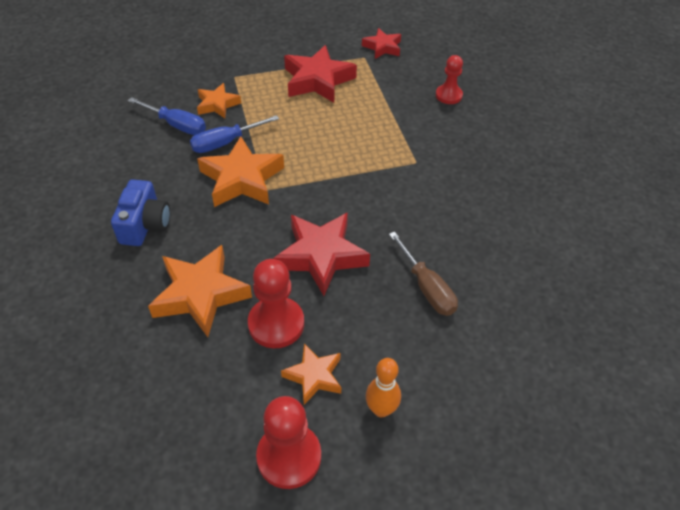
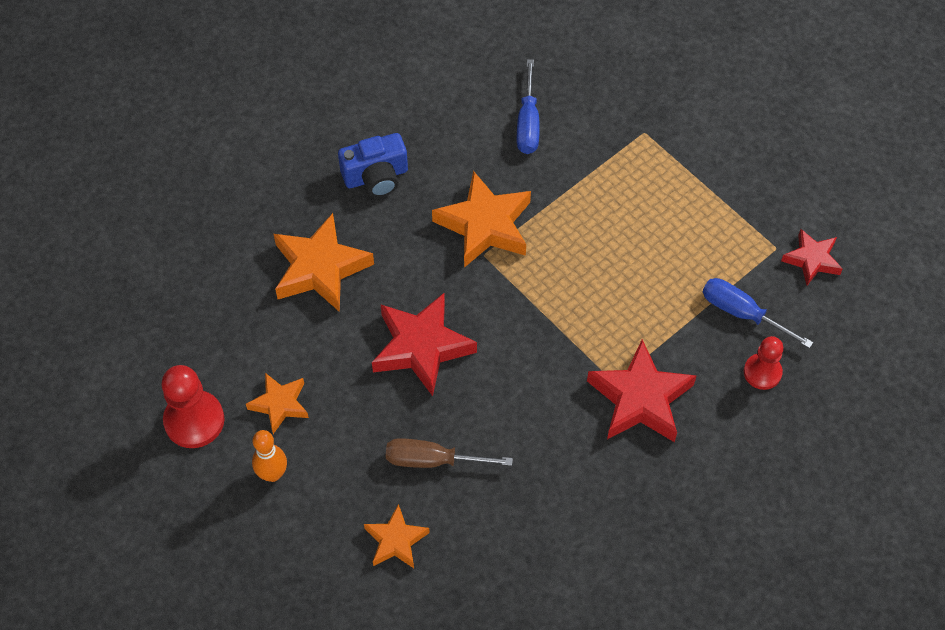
camera: 65 degrees right, 10 degrees up
(217, 104) = (585, 142): orange star -> orange star (396, 540)
(226, 143) = (529, 182): blue screwdriver -> blue screwdriver (742, 313)
(276, 324) = (320, 347): red pawn -> none
(317, 80) = (695, 219): red star -> red star (640, 399)
(426, 287) = (433, 460): brown screwdriver -> brown screwdriver turned 60 degrees clockwise

